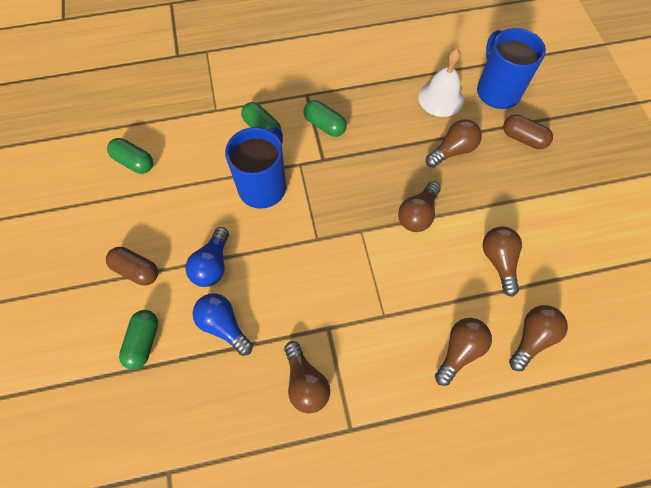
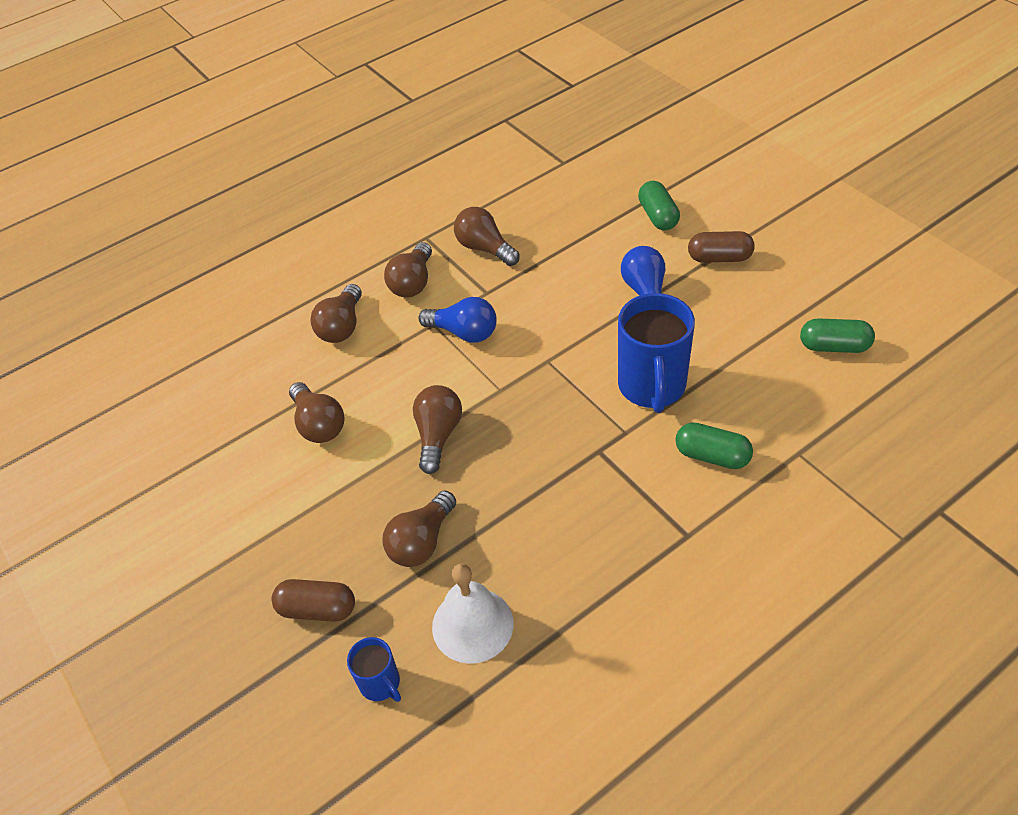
camera: 160 degrees right, 15 degrees down
(223, 325) = (593, 254): blue light bulb -> blue light bulb (464, 332)
(324, 125) = (628, 498): green capsule -> none
(497, 91) = (380, 683): blue mug -> blue mug, size x0.50
(532, 338) = (265, 366): brown light bulb -> brown light bulb (413, 283)

